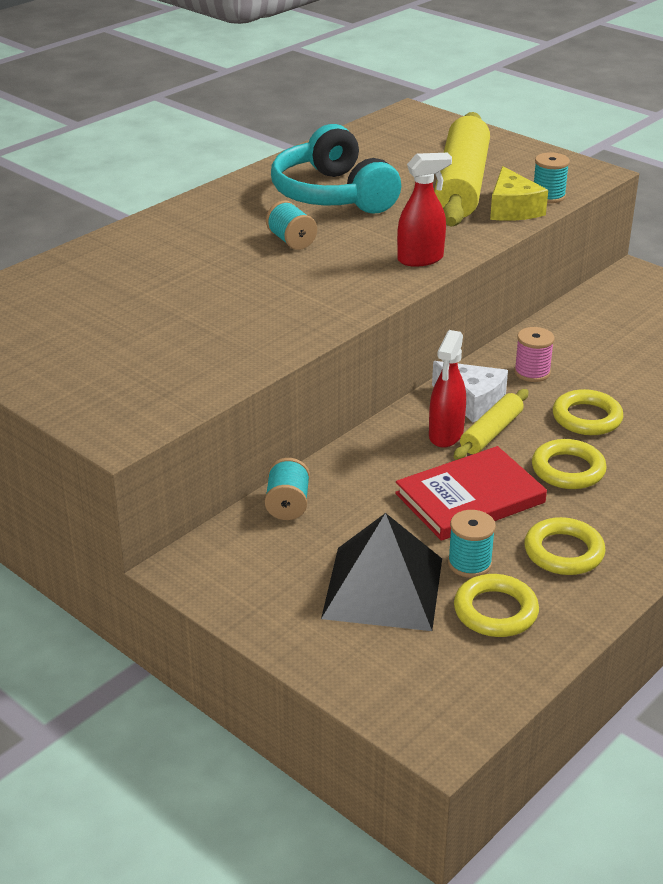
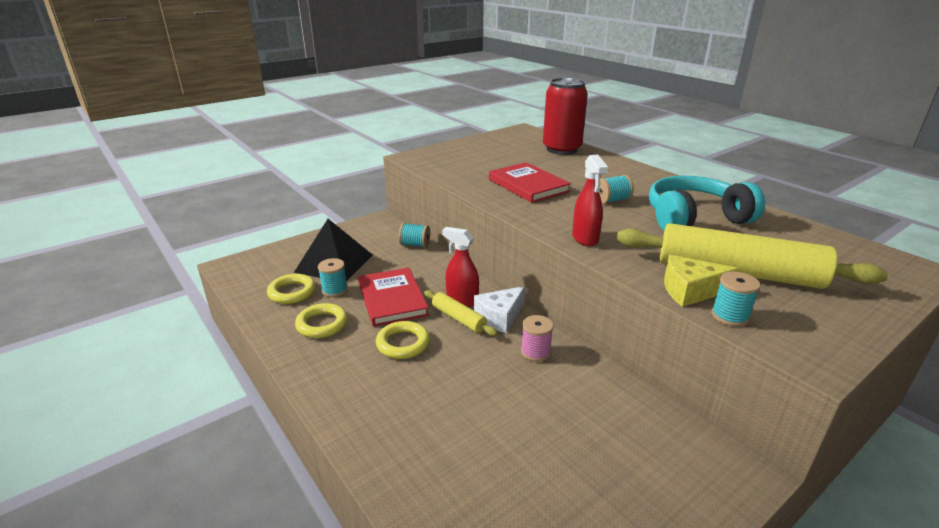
camera: 100 degrees right, 5 degrees down
(65, 279) = (561, 149): none -> red can
(250, 303) = (528, 185): none -> red book
(587, 418) = (464, 367): yellow ring -> none

